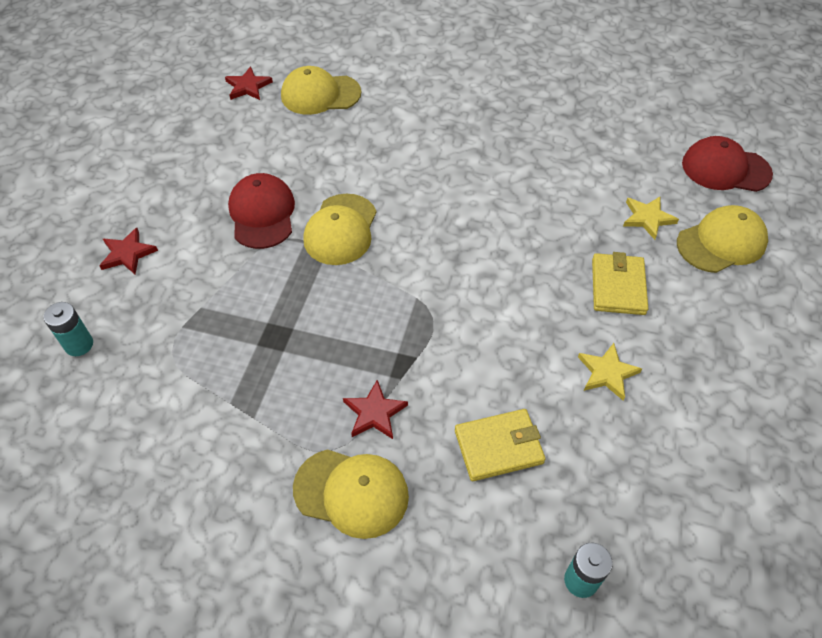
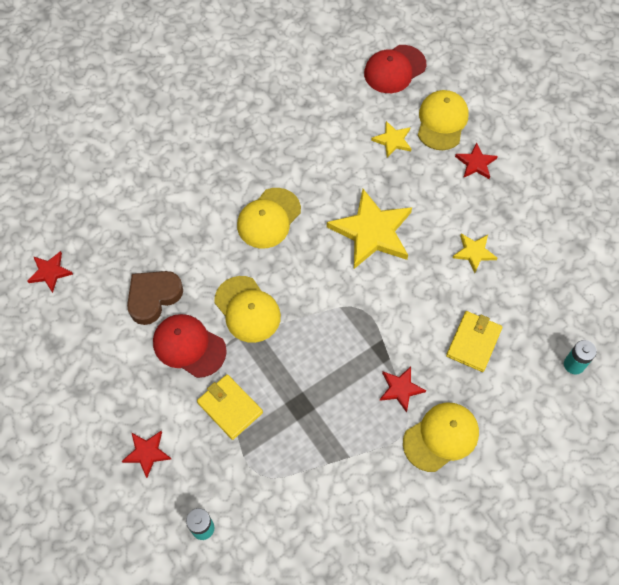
camera: 50 degrees left, 10 degrees up
(288, 160) = (153, 297): none -> brown heart
(320, 94) = (107, 232): yellow cap -> yellow cap (269, 218)
(527, 268) = (372, 232): none -> yellow star
(618, 286) = (425, 198): yellow wallet -> yellow wallet (230, 408)
(713, 303) = (476, 163): none -> red star

